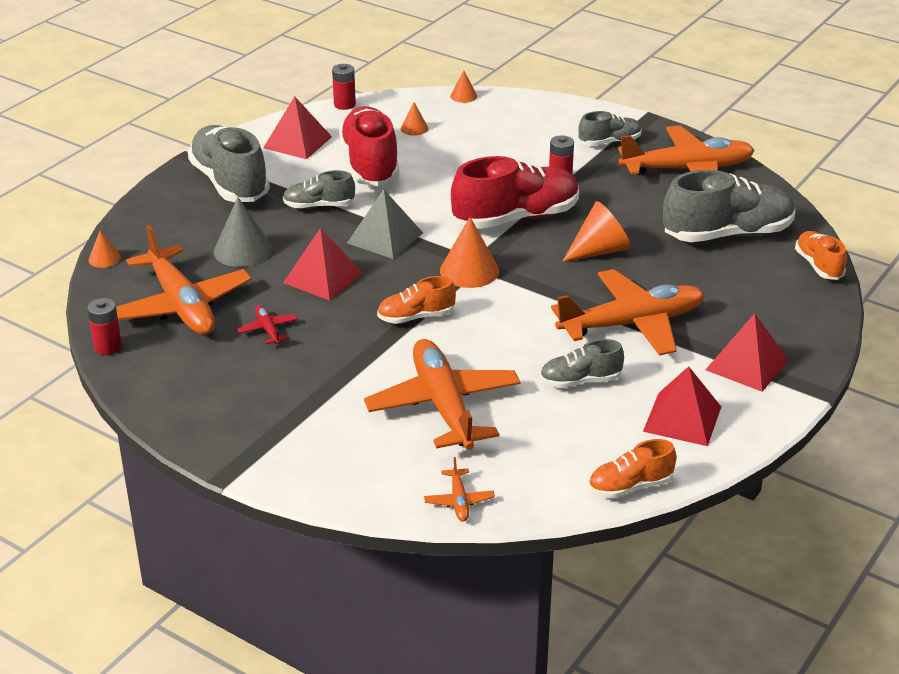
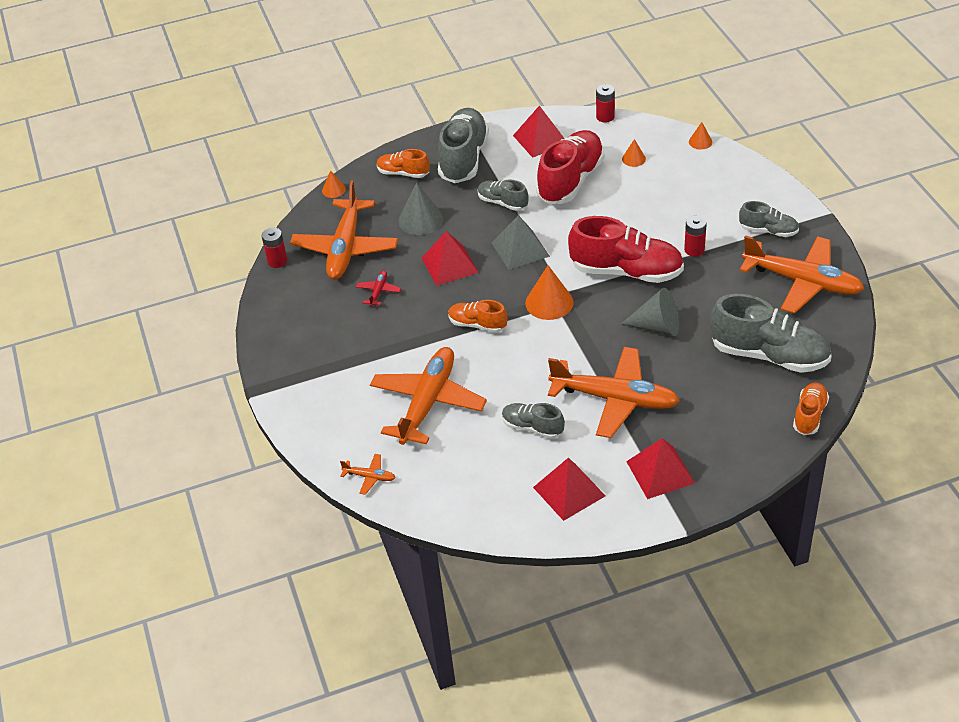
camera: 40 degrees right, 10 degrees up
(459, 501) = (369, 477): orange plane -> orange plane turned 105 degrees counterclockwise
(599, 250) = (657, 326): orange cone -> grey cone
(630, 486) = (481, 523): orange shoe -> orange shoe (403, 173)

